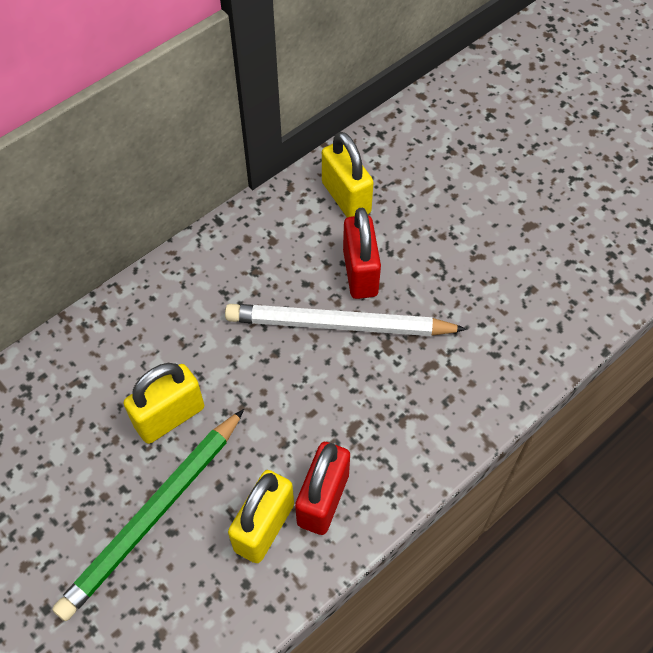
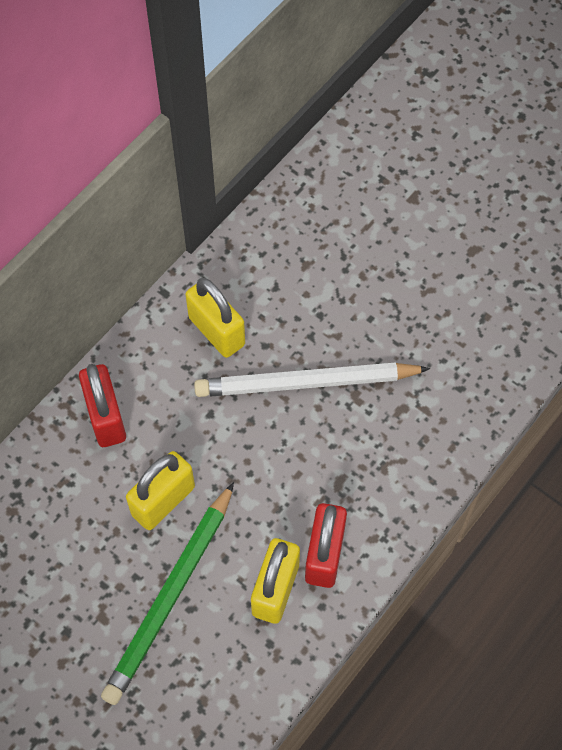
camera: 10 degrees left, 5 degrees up
(346, 198) = (287, 248): yellow padlock -> yellow padlock (217, 331)
(360, 273) = (316, 326): red padlock -> red padlock (106, 417)

